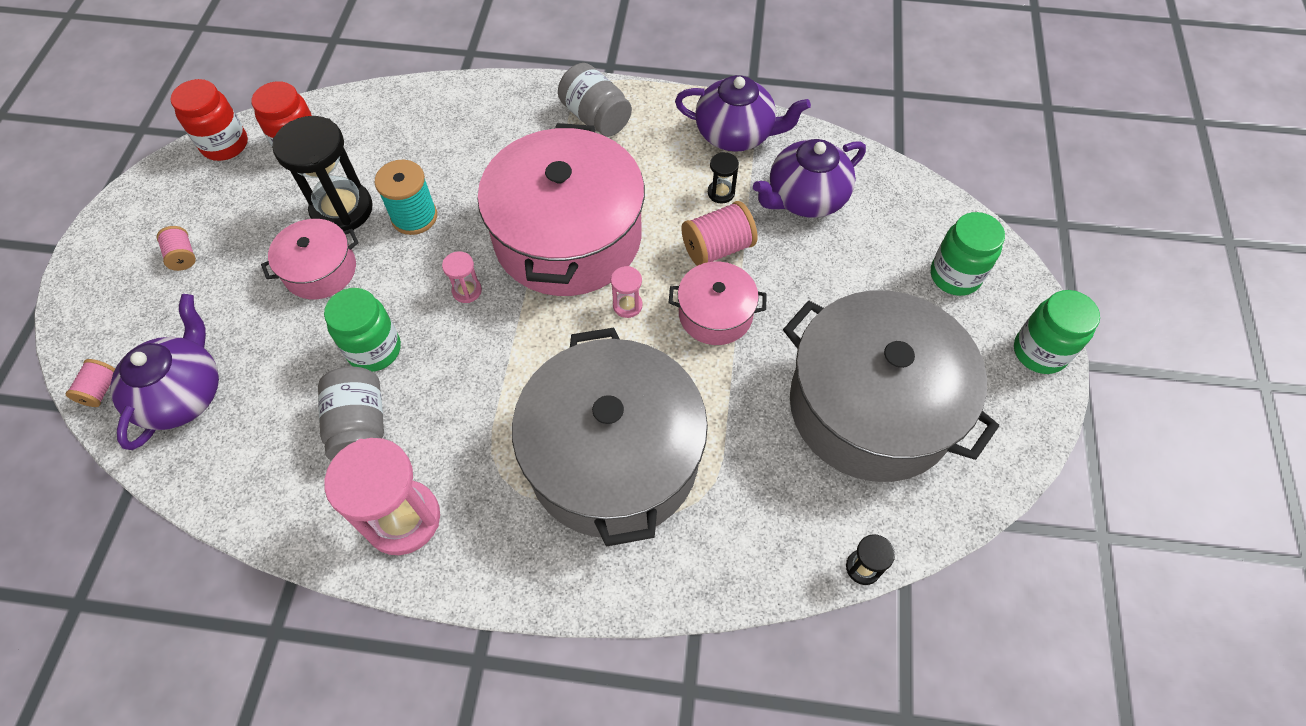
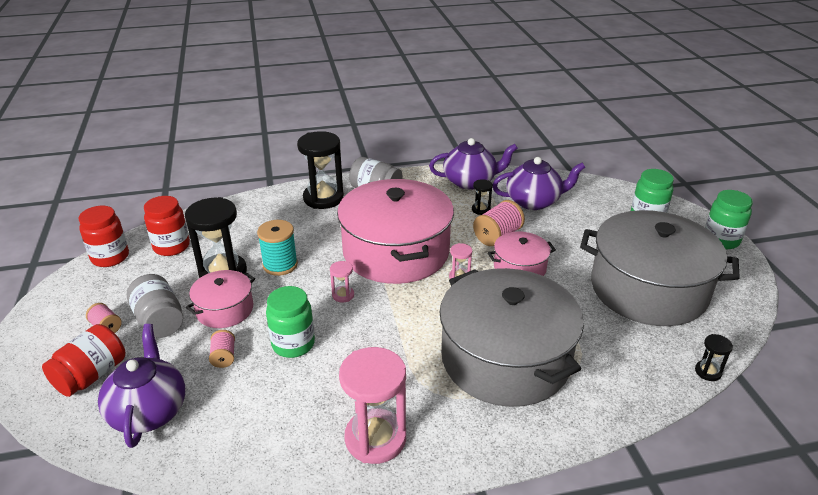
camera: 20 degrees left, 25 degrees down
(101, 389) = (72, 427): pink spool -> pink spool (224, 357)
(143, 323) = (91, 375): none -> red jar
(360, 426) = (308, 392): grey jar -> grey jar (159, 321)
(520, 112) = (323, 198): none -> black hourglass
(805, 198) = (534, 201): purple teapot -> purple teapot turned 135 degrees counterclockwise

